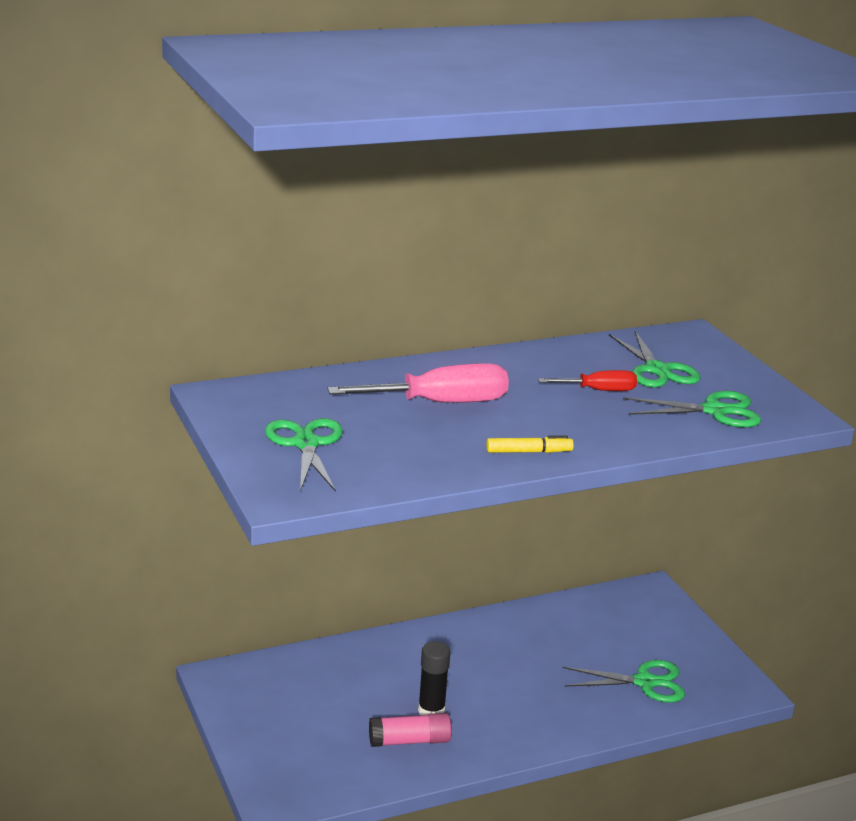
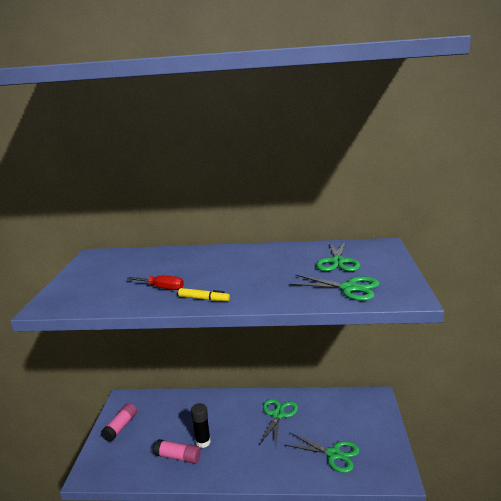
camera: 30 degrees right, 5 degrees down
(262, 721) = (121, 427): none -> pink glue stick
(306, 444) = (97, 281): green scissors -> green scissors (278, 415)
(440, 403) = (191, 268): pink screwdriver -> none
(599, 390) = (288, 270): red screwdriver -> red screwdriver (162, 288)

